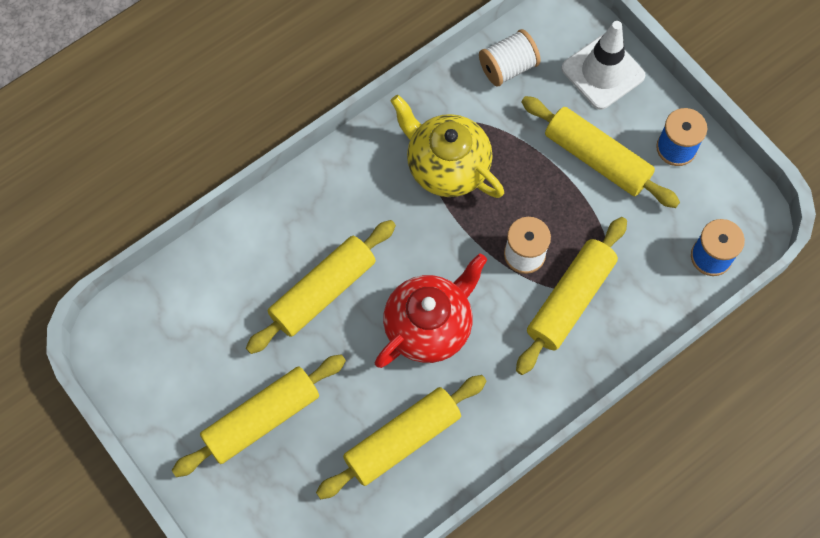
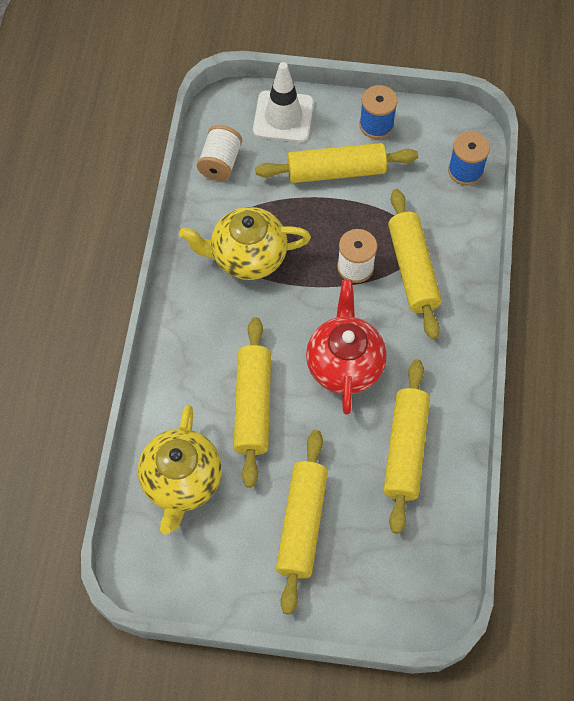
camera: 45 degrees left, 5 degrees down
(210, 299) = (182, 482): none -> yellow teapot

